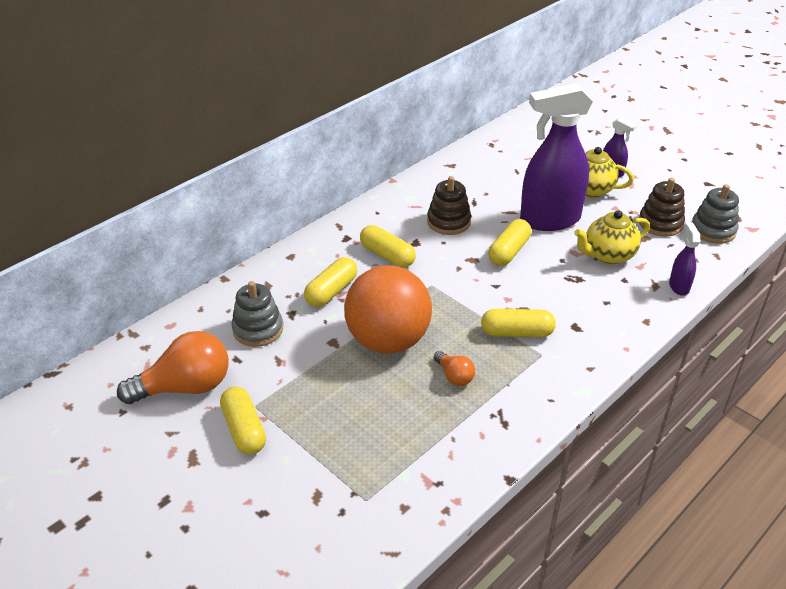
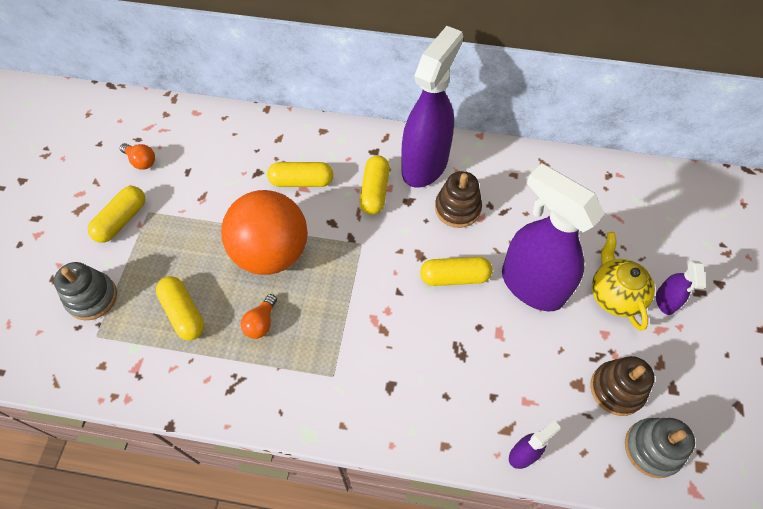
camera: 55 degrees right, 20 degrees up
(185, 387) = (141, 161): orange light bulb -> orange light bulb, size x0.49
(258, 329) = (226, 164): grey stacking toy -> grey stacking toy (92, 297)
(390, 218) = (425, 165): none -> purple spray bottle
(517, 332) = (347, 341): yellow capsule -> yellow capsule (183, 313)
(608, 255) = (519, 364): yellow teapot -> none

